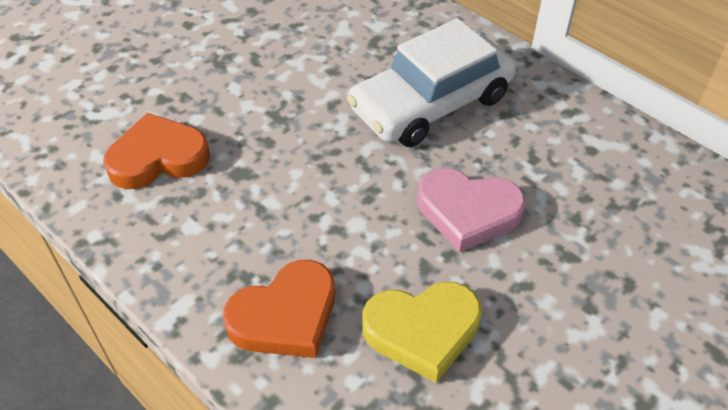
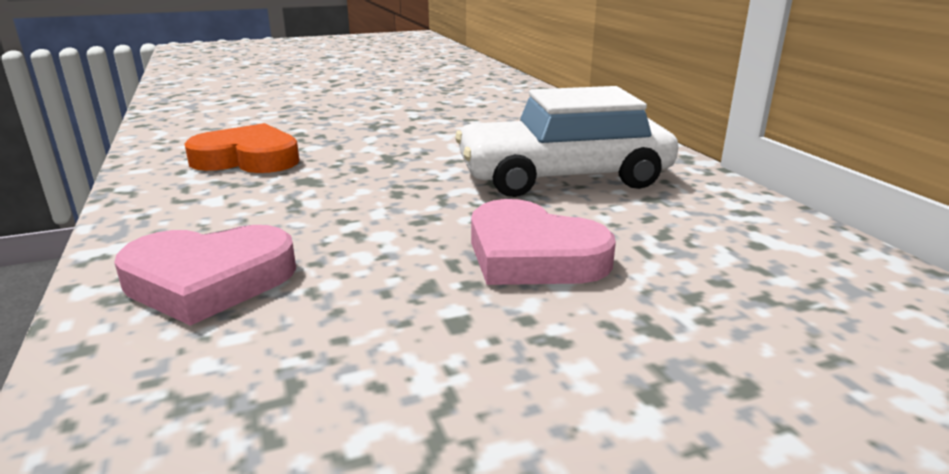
camera: 25 degrees right, 25 degrees down
(285, 316) = (209, 281): orange heart -> pink heart
(422, 331) = (356, 342): yellow heart -> none

